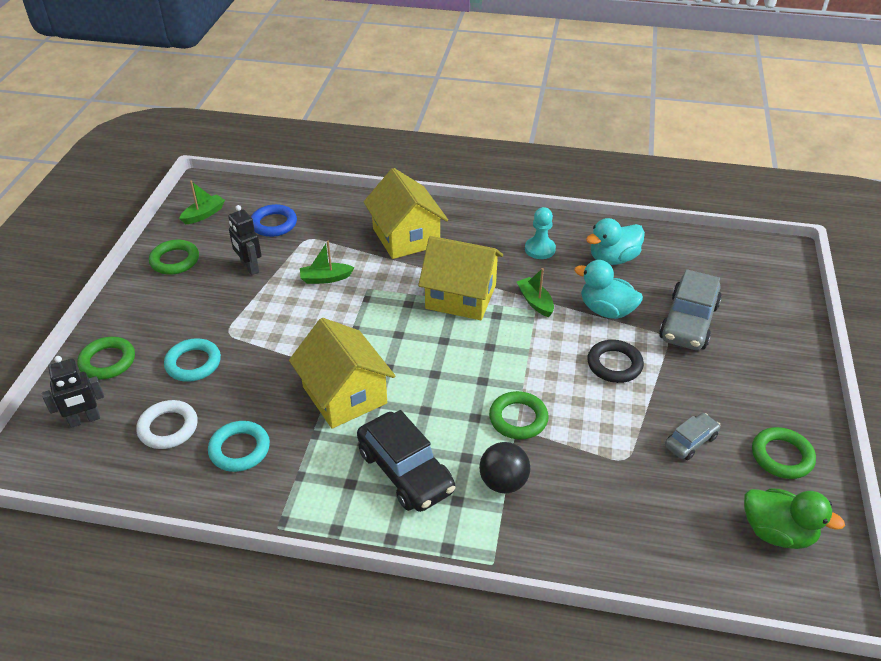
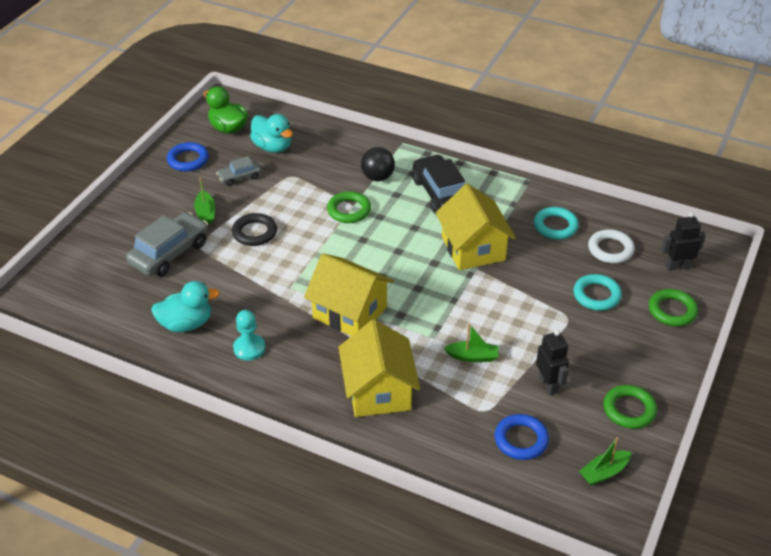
camera: 165 degrees left, 0 degrees up
(535, 302) = (286, 295): green boat -> green boat (205, 213)
(606, 310) = (229, 276): turquoise duck -> turquoise duck (273, 147)
(781, 456) = (188, 160): green ring -> blue ring

